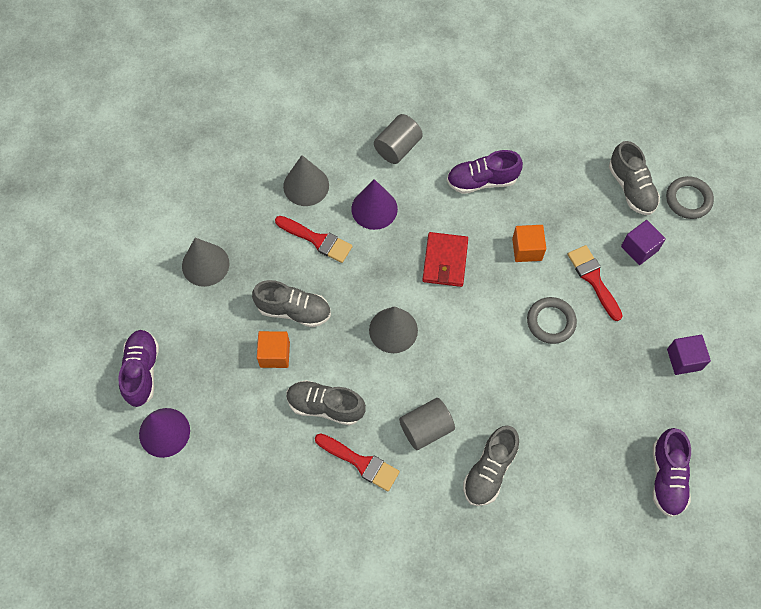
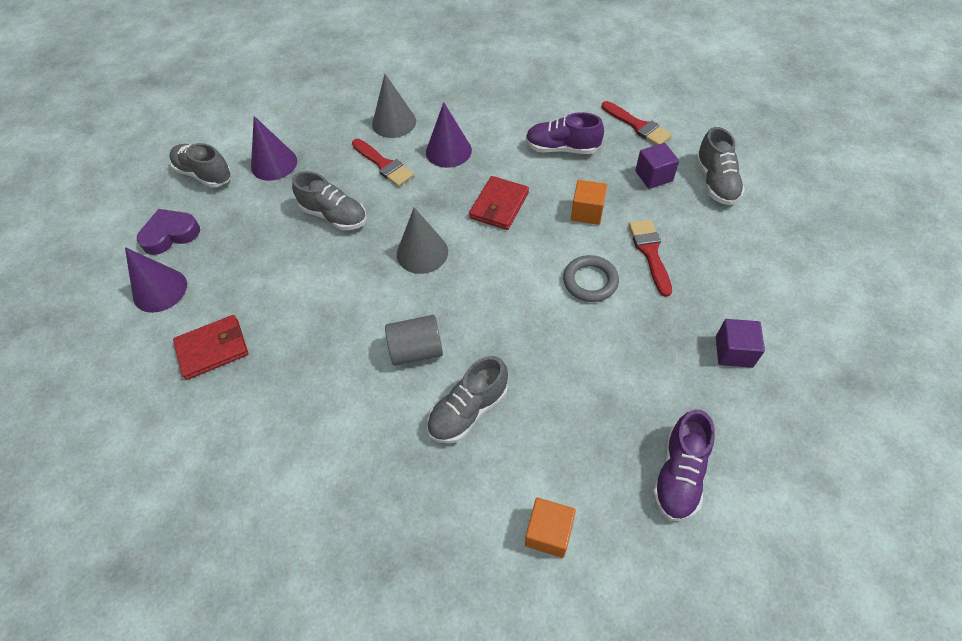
camera: 20 degrees right, 10 degrees down
(142, 371) = (170, 234): purple shoe -> purple heart
(205, 264) = (274, 164): grey cone -> purple cone
(245, 476) = (212, 349): none -> red wallet
(275, 354) = (298, 248): orange cube -> orange cube (548, 532)
(325, 406) = (323, 304): grey shoe -> grey shoe (204, 174)
(360, 462) = (333, 366): red brush -> red brush (638, 126)
(397, 147) = (491, 109): grey cylinder -> none
(639, 248) = (709, 235): purple cube -> purple cube (653, 176)
(688, 199) = (776, 203): grey ring -> none

